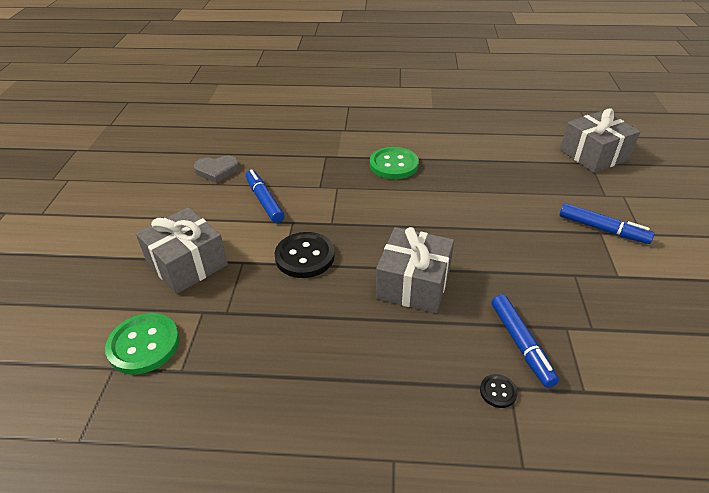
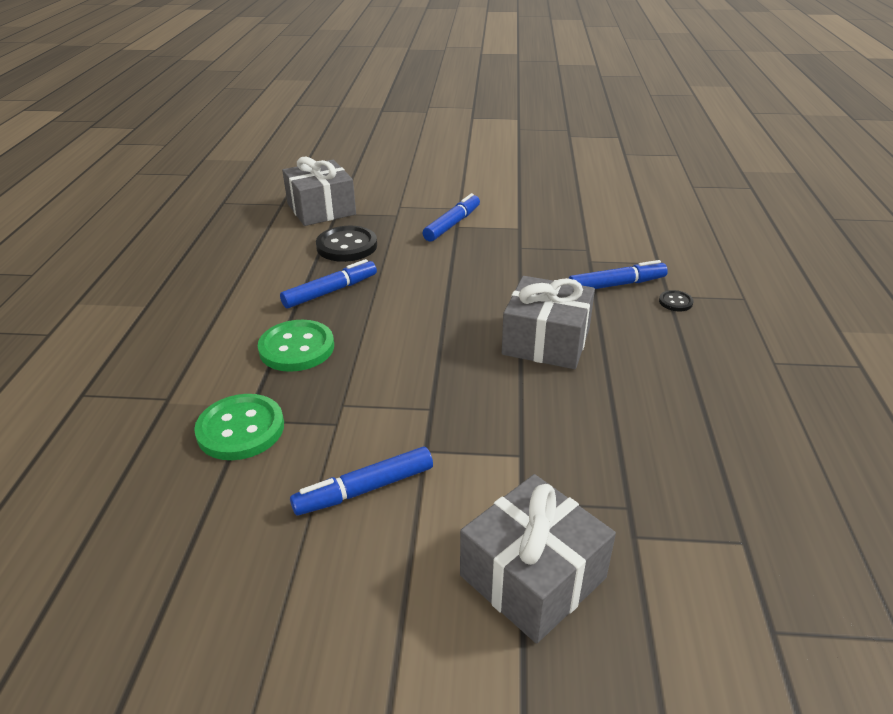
camera: 90 degrees left, 5 degrees down
(144, 345) = (718, 600): green button -> green button (240, 429)
(217, 170) = (244, 578): grey heart -> none
(305, 256) = (505, 432): black button -> black button (347, 246)
(464, 171) = (330, 291): none -> blue marker

